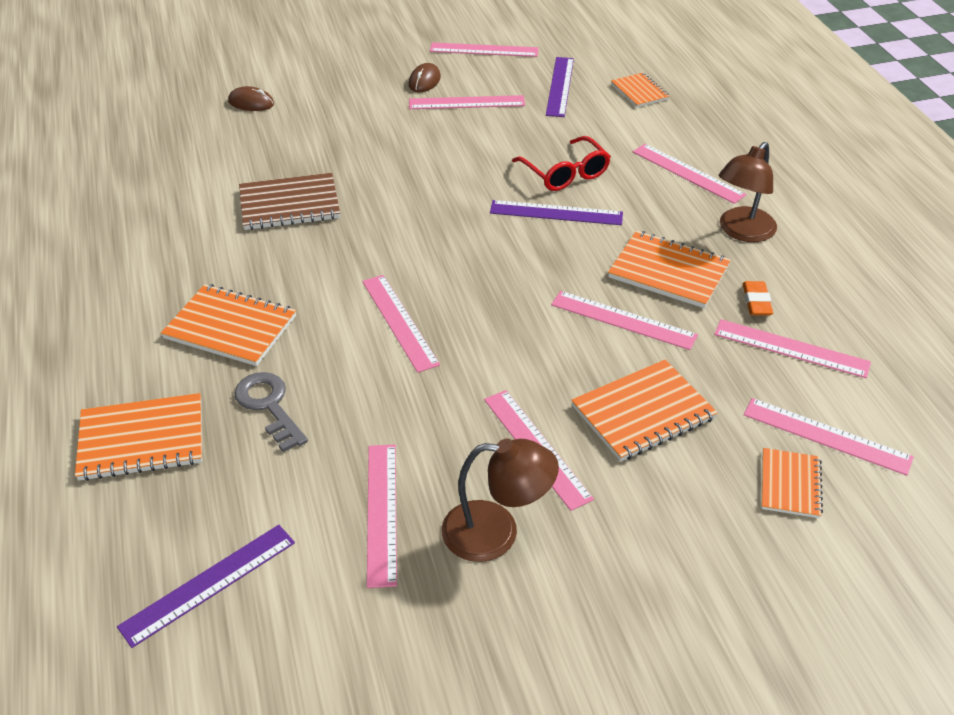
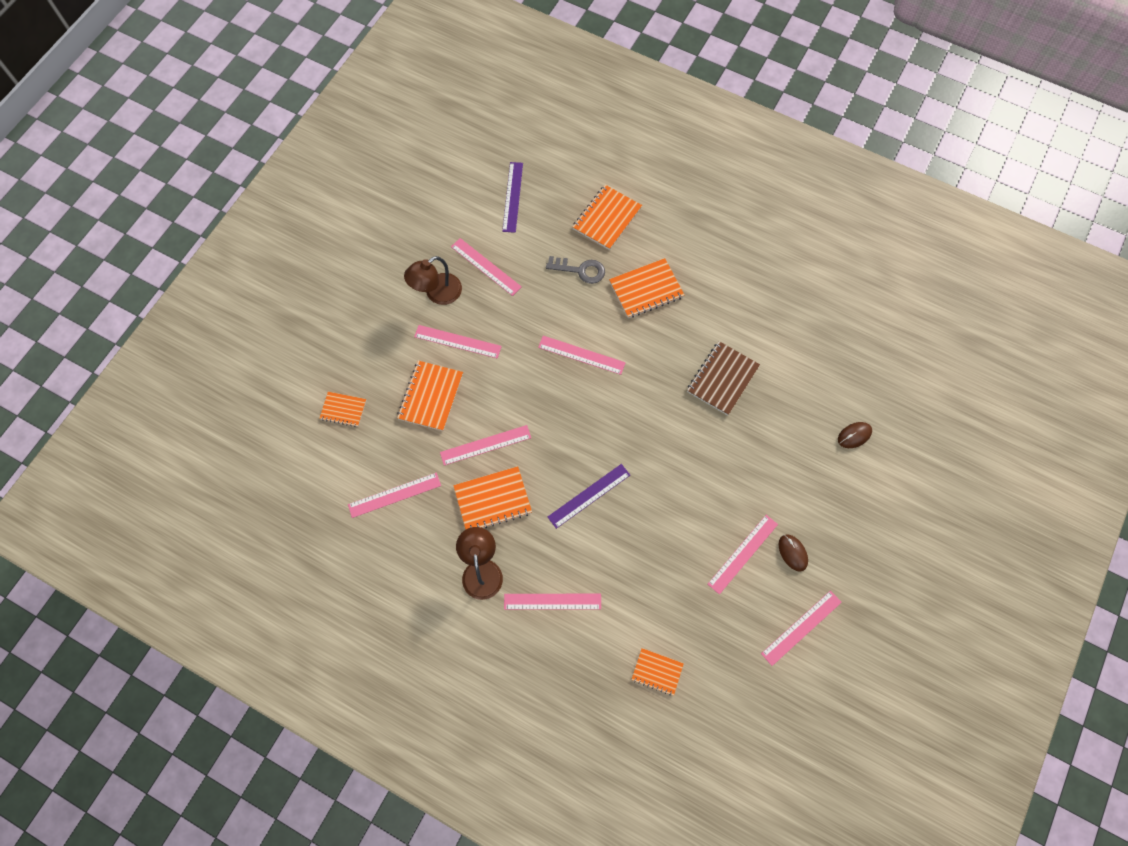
camera: 135 degrees right, 25 degrees up
(559, 86) = (710, 628): purple ruler -> none
(565, 173) = (617, 535): red glasses -> none
(756, 302) = (433, 515): orange eraser -> none
(790, 484) = (343, 410): orange notebook -> orange notebook turned 45 degrees counterclockwise
(826, 436) = (344, 450): pink ruler -> none

